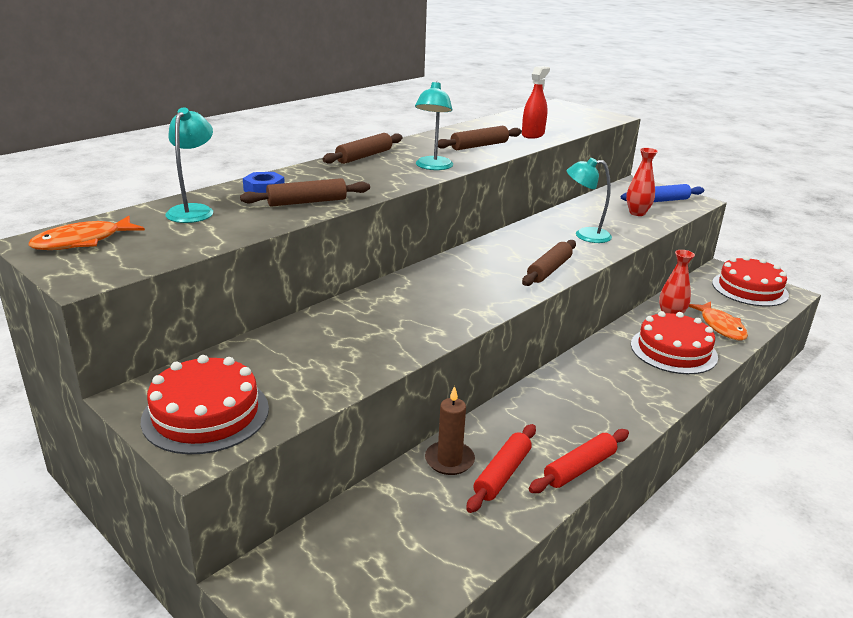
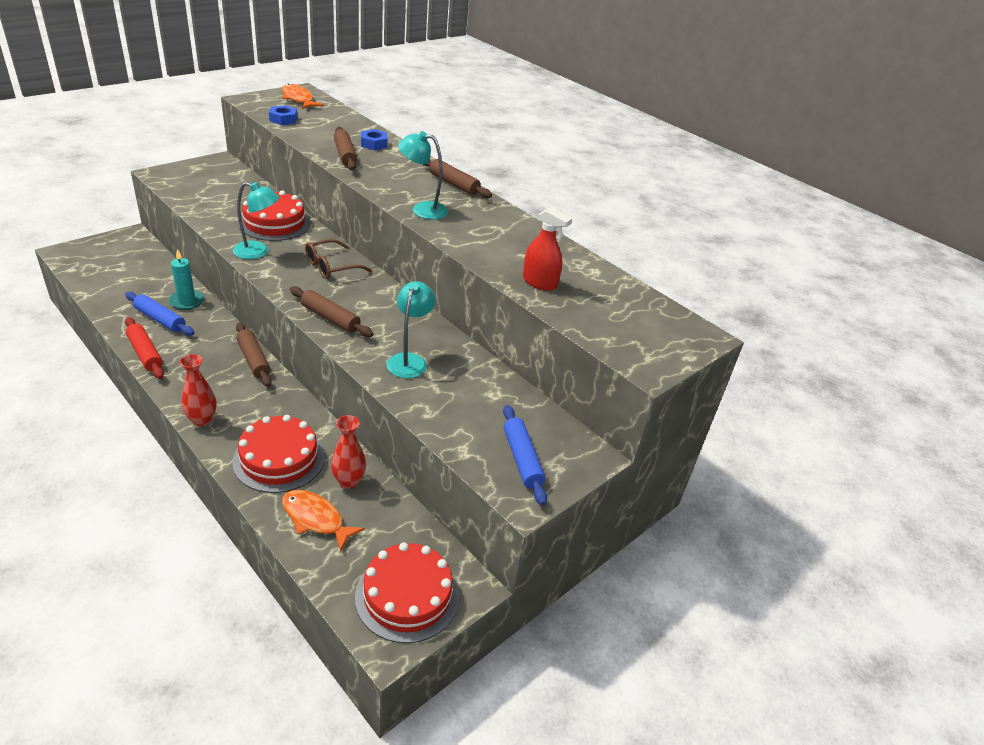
camera: 90 degrees right, 10 degrees up
(182, 244) = (283, 119): none -> blue nut
(193, 210) = (339, 123): turquoise lamp -> turquoise lamp (258, 252)
(206, 414) = (193, 176): red cake -> red cake (274, 223)
(449, 460) = (187, 301): brown candle -> turquoise candle
(450, 277) = (331, 266): none -> brown glasses
(479, 146) = (491, 242): brown rolling pin -> brown rolling pin (253, 360)
(502, 474) = (160, 319): red rolling pin -> blue rolling pin
(637, 213) = (475, 421): red vase -> red vase (202, 420)
(720, 326) = (315, 519): orange fish -> orange fish turned 45 degrees clockwise

